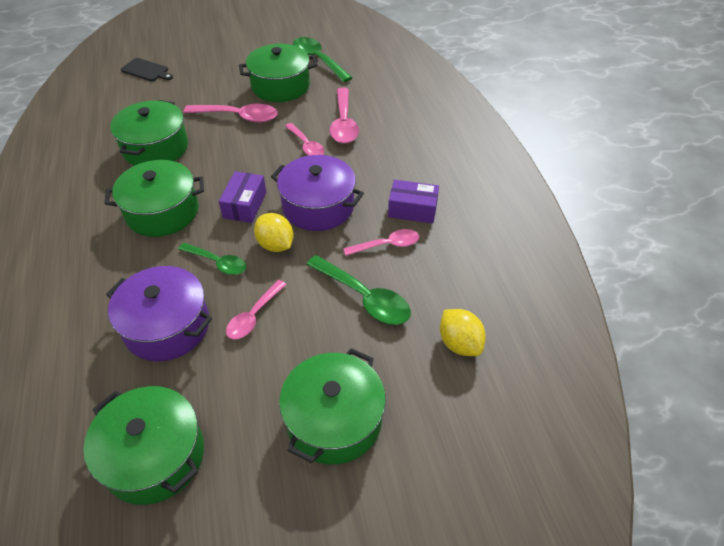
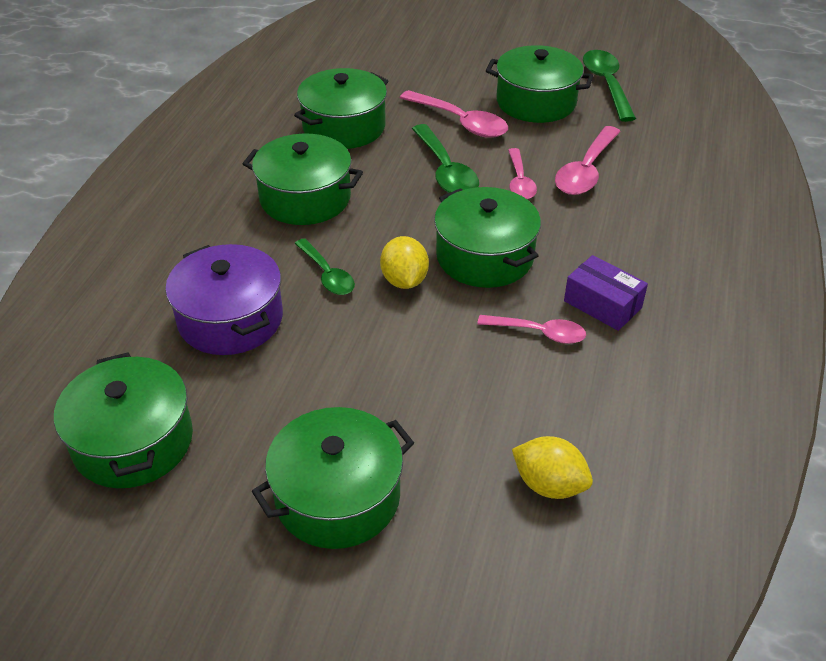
camera: 30 degrees right, 5 degrees down
(146, 70) = (390, 39): black cutting board -> none
(245, 205) = (399, 223): purple box -> none
(254, 316) = (327, 347): pink spoon -> none
(318, 206) = (484, 256): purple pot -> green pot
(364, 297) = (467, 381): green spoon -> green spoon (445, 171)
(459, 343) = (549, 485): yellow lemon -> yellow lemon turned 60 degrees counterclockwise

